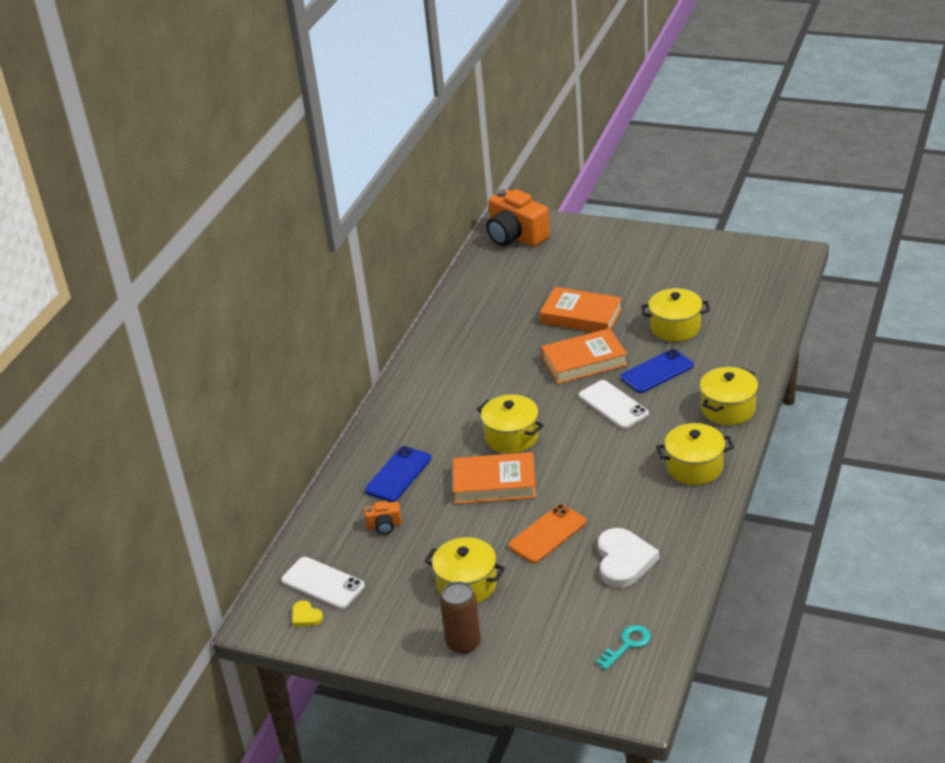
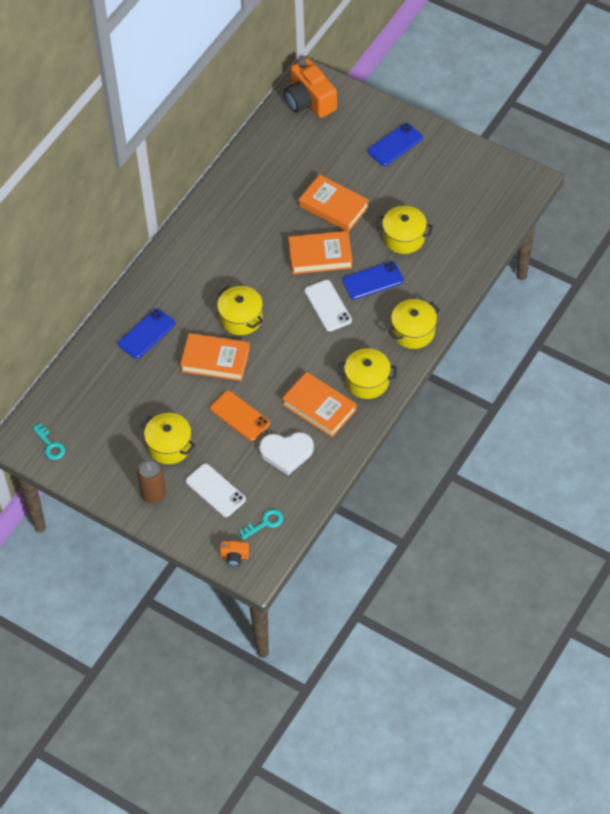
camera: 10 degrees right, 20 degrees up
(306, 616) = (50, 445): yellow heart -> turquoise key
(322, 583) = (68, 420): white phone -> white phone (215, 490)
(384, 525) = (124, 379): orange camera -> orange camera (234, 556)
(547, 534) = (240, 416): orange phone -> orange phone turned 75 degrees clockwise
(624, 560) = (286, 452): white heart -> white heart turned 75 degrees clockwise
(627, 253) = (395, 145): none -> blue phone
(646, 505) = (319, 407): none -> orange book

